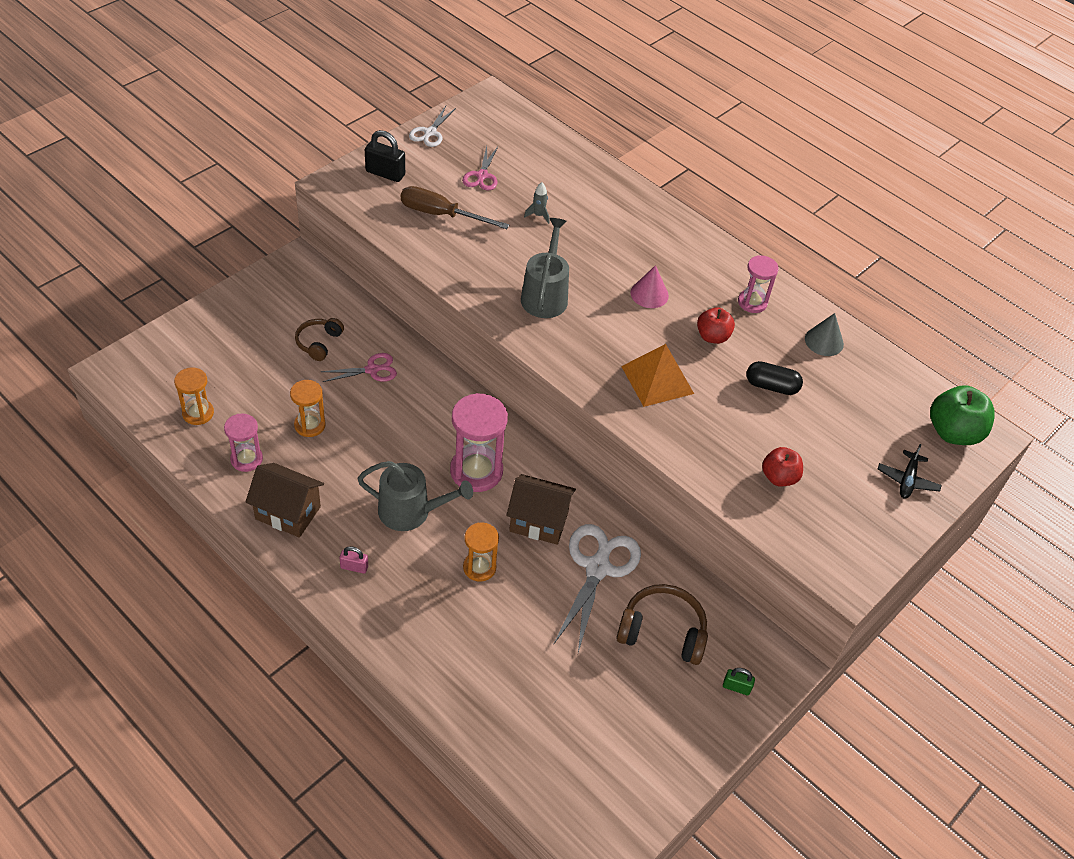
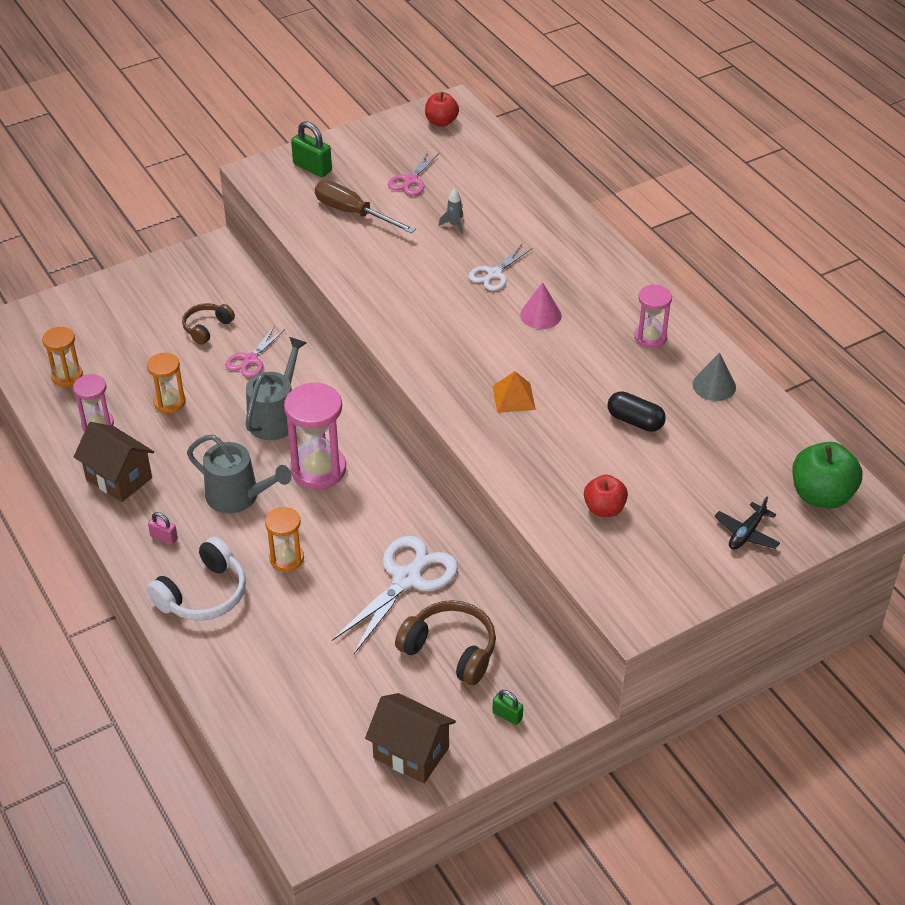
camera: 20 degrees right, 5 degrees down
(372, 370) = (250, 360): pink scissors -> pink scissors turned 120 degrees clockwise
(385, 173) = (312, 167): black padlock -> green padlock
(413, 619) = (203, 594): none -> white headphones
(430, 133) = (374, 134): white scissors -> white scissors (494, 274)
(538, 522) = (363, 526): brown house -> brown house (411, 753)
(545, 295) = (429, 302): grey watering can -> grey watering can (276, 417)
(657, 379) = (514, 397): orange pyramid -> orange pyramid, size x0.65
(712, 336) = (591, 365): red apple -> red apple (441, 122)

